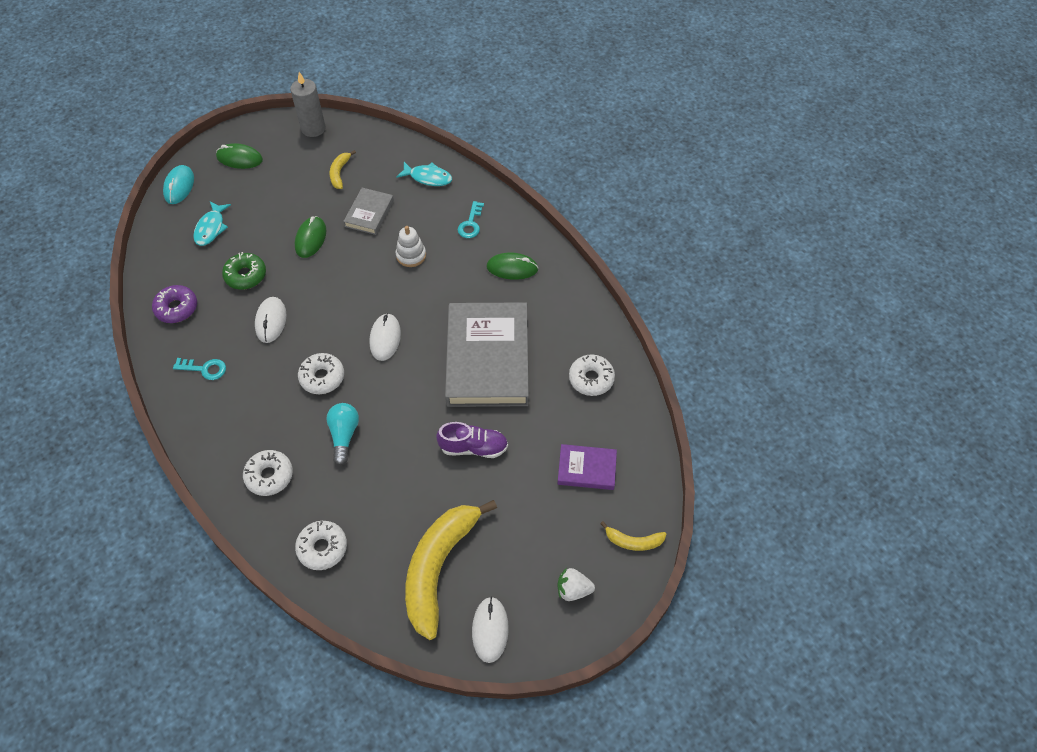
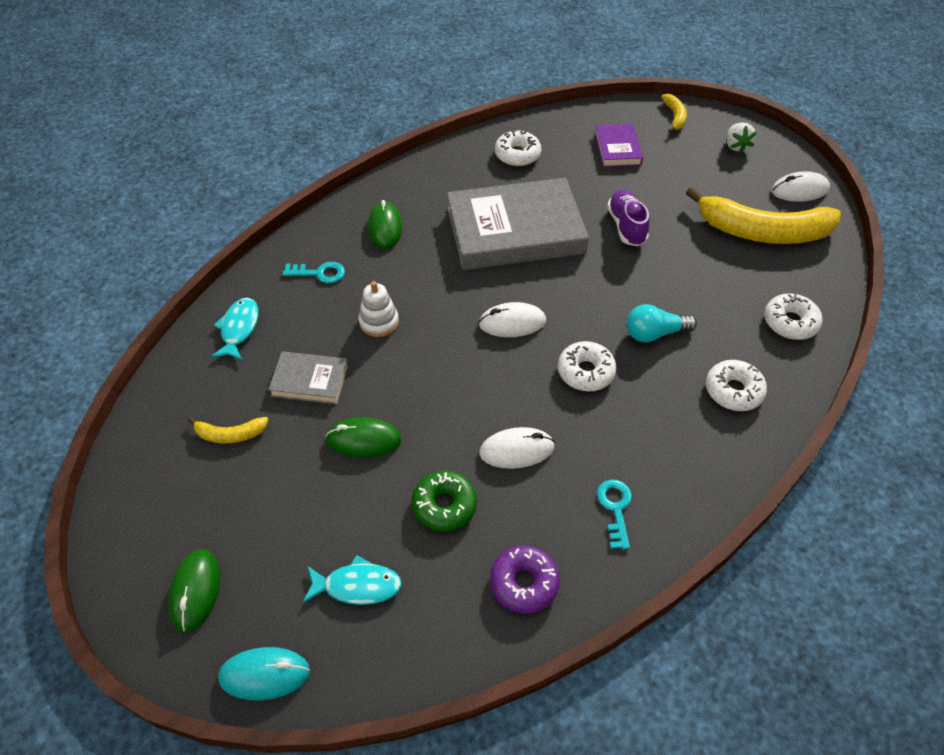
camera: 100 degrees left, 5 degrees down
(313, 128) = (128, 495): grey candle -> none

